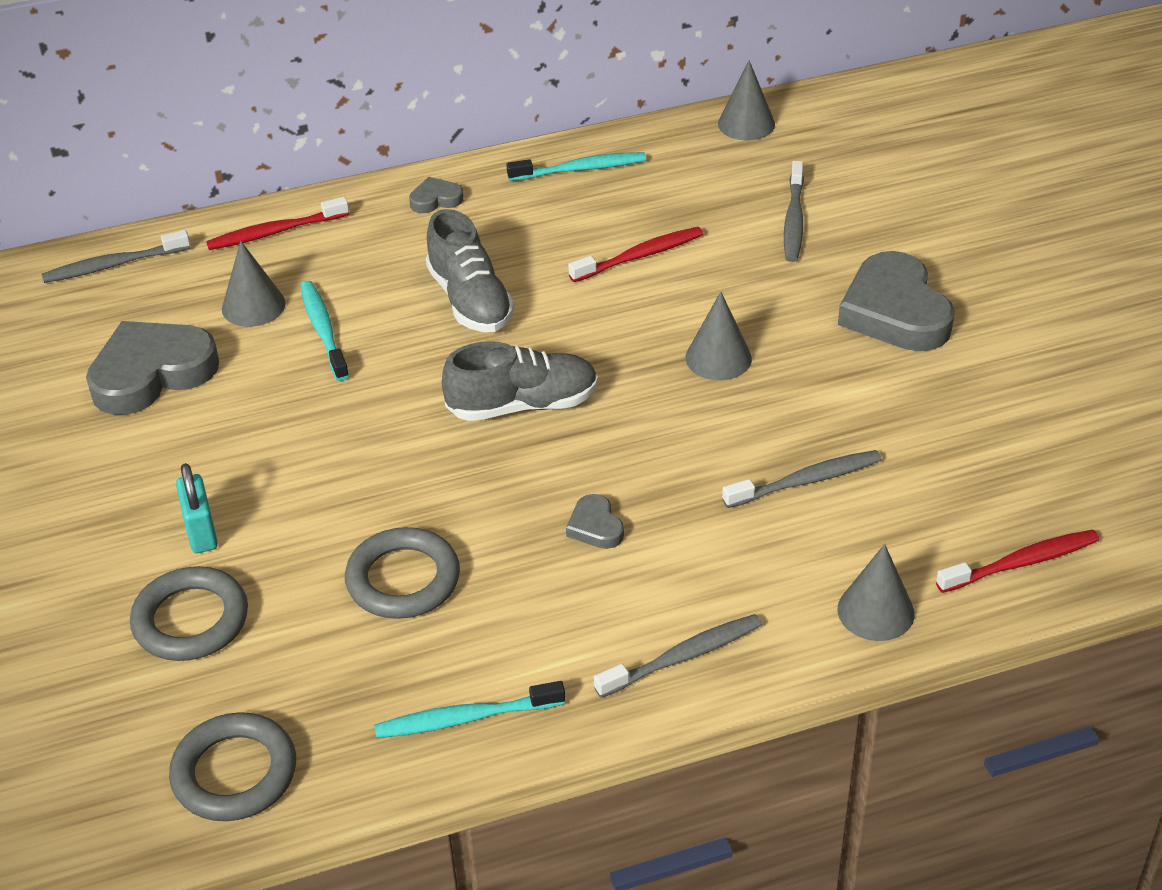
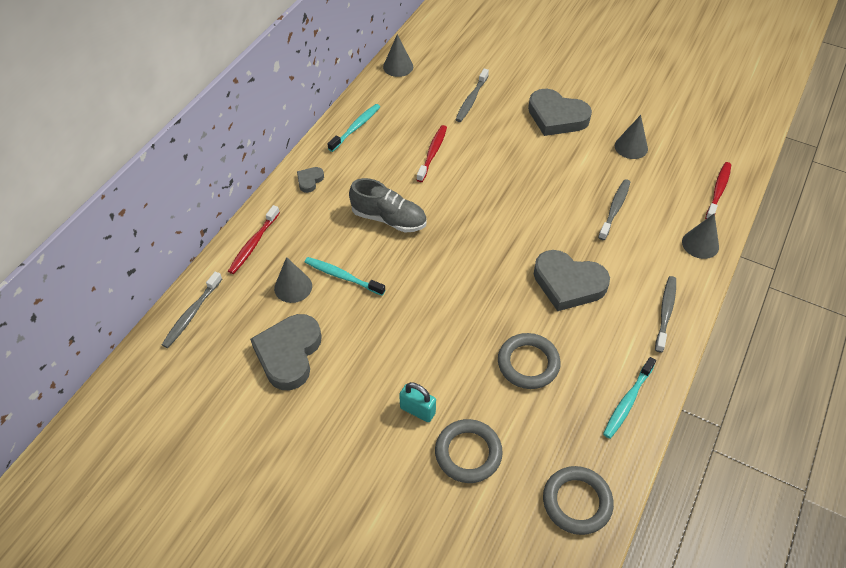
camera: 45 degrees left, 10 degrees up
(523, 405) = (473, 251): grey shoe -> none
(595, 526) = (568, 283): grey heart -> grey heart, size x2.19
(718, 358) = (520, 179): grey cone -> grey cone (631, 147)
(794, 220) = (471, 100): grey toothbrush -> grey toothbrush turned 60 degrees clockwise

